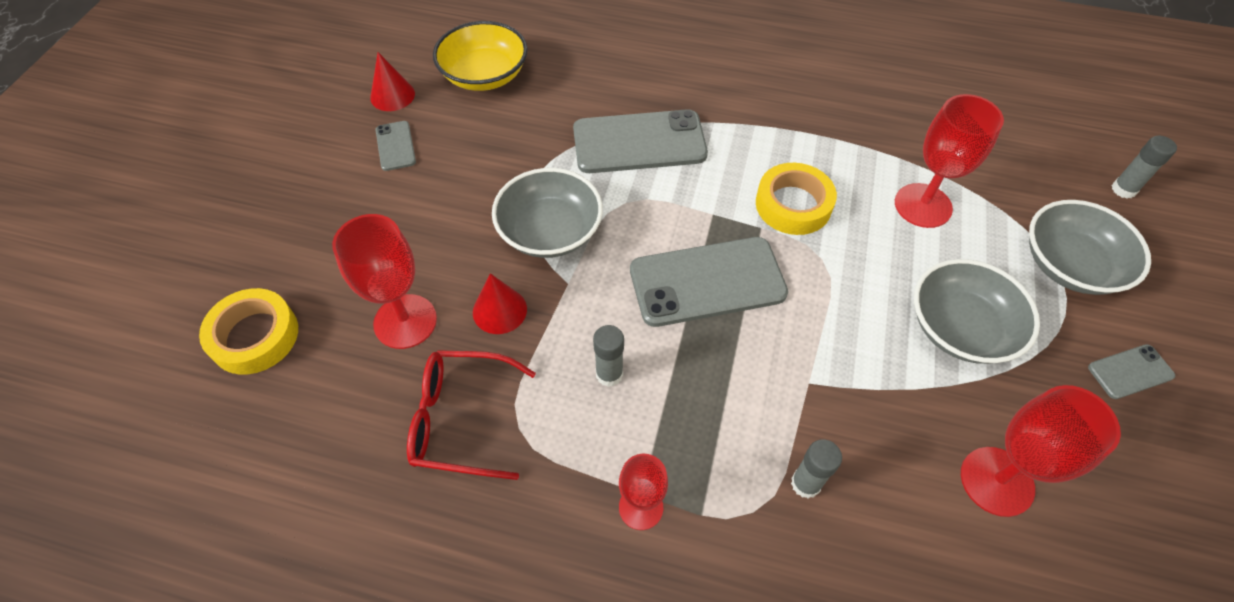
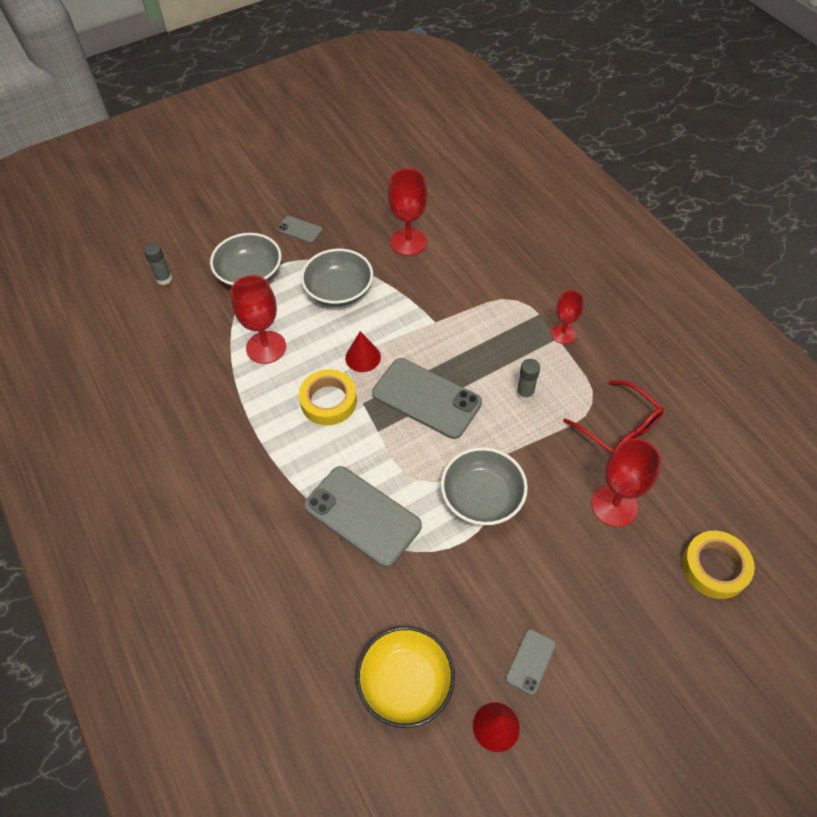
camera: 135 degrees left, 0 degrees up
(499, 310) = (554, 470): red cone -> red cone (363, 357)
(805, 483) = (484, 293): grey glue stick -> none

